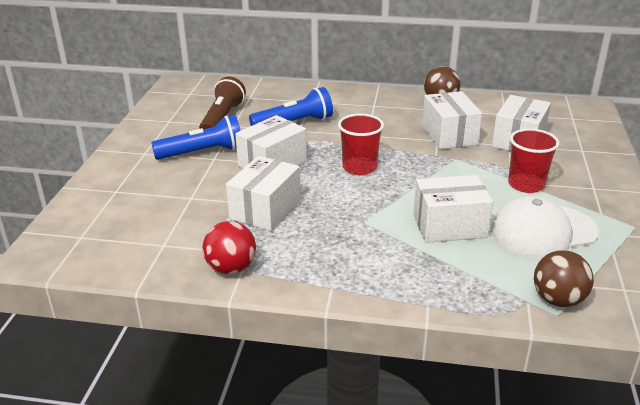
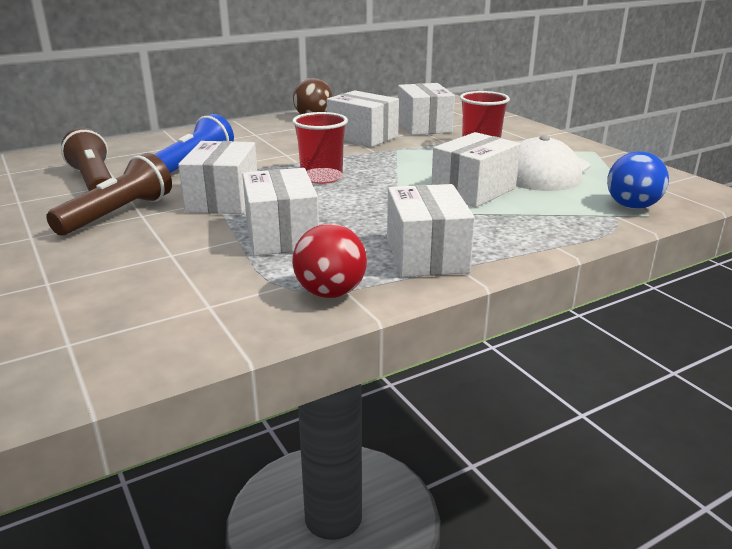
camera: 40 degrees left, 5 degrees down
(203, 152) = (118, 214): blue flashlight -> brown flashlight
(326, 268) = (426, 255): none -> white box
(558, 300) = (632, 206): brown ball -> blue ball

